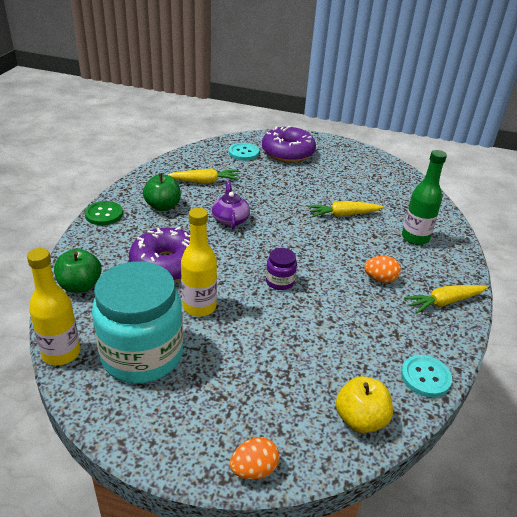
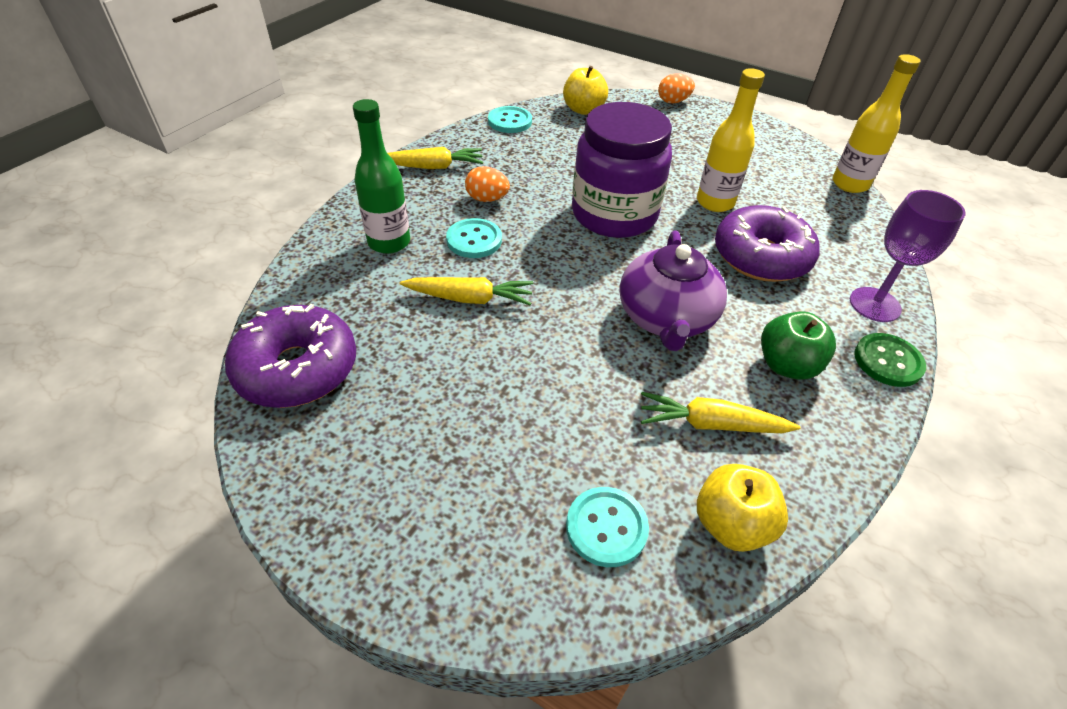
camera: 165 degrees left, 10 degrees up
(80, 286) = (865, 245): green apple -> none
(95, 243) = (874, 304): none -> purple goblet
(142, 355) = (769, 172): turquoise jar -> none
(197, 157) = (731, 524): none -> yellow apple
(230, 219) = (666, 318): purple teapot -> purple teapot, size x1.59
(280, 281) = (614, 214): purple jar -> purple jar, size x2.36
(287, 153) = (488, 510): purple donut -> purple donut (297, 369)
(365, 247) = (474, 240): none -> turquoise button

